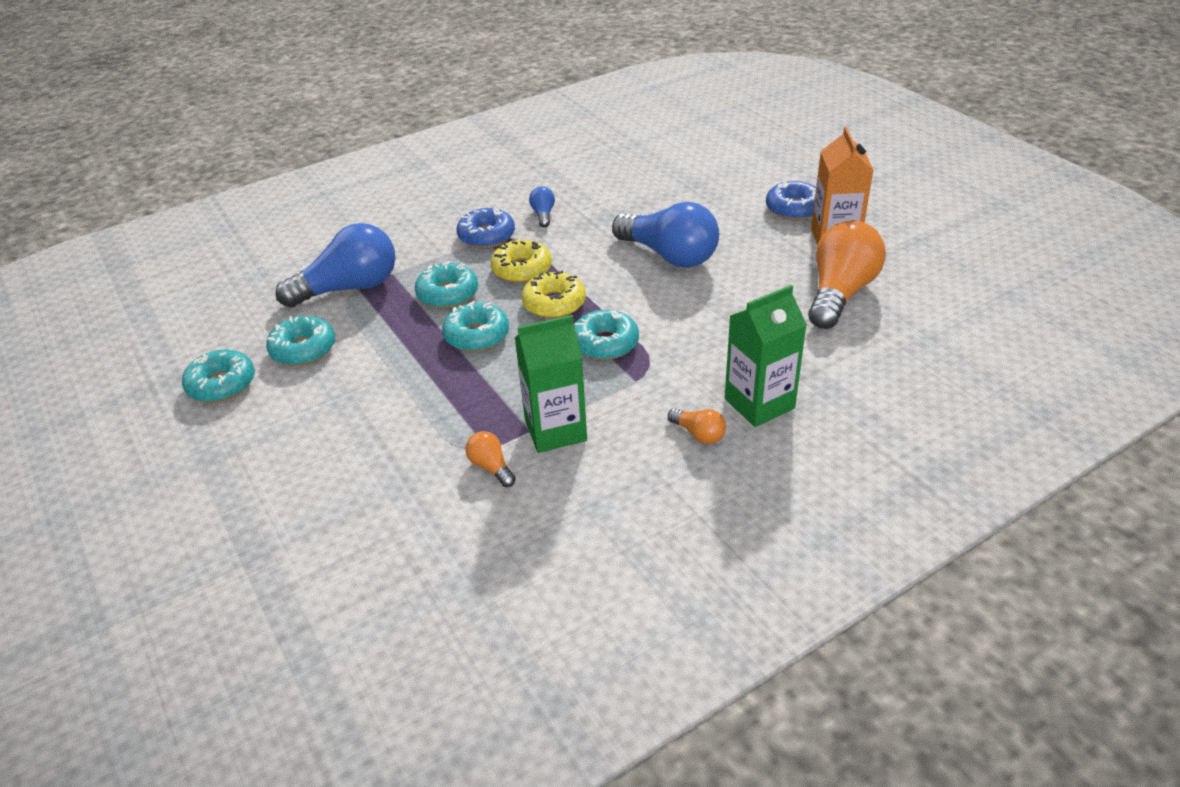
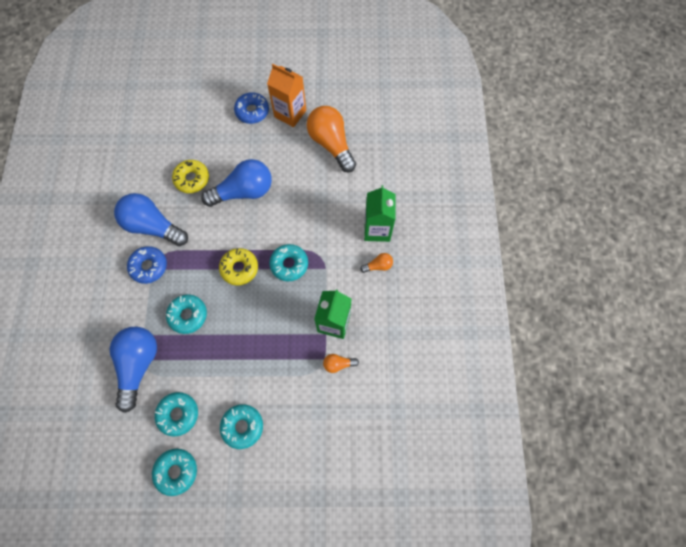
camera: 60 degrees left, 30 degrees up
(477, 335) = (236, 319): turquoise donut -> turquoise donut (242, 426)
(522, 269) = (197, 267): yellow donut -> yellow donut (192, 179)
(543, 215) = (153, 226): blue light bulb -> blue light bulb, size x2.27

